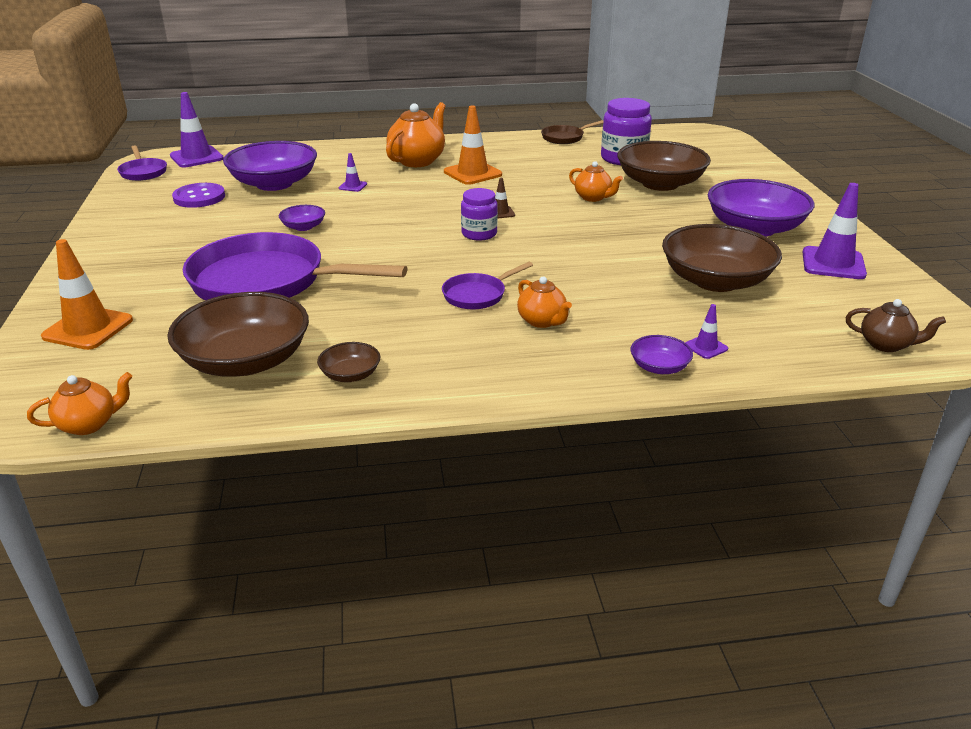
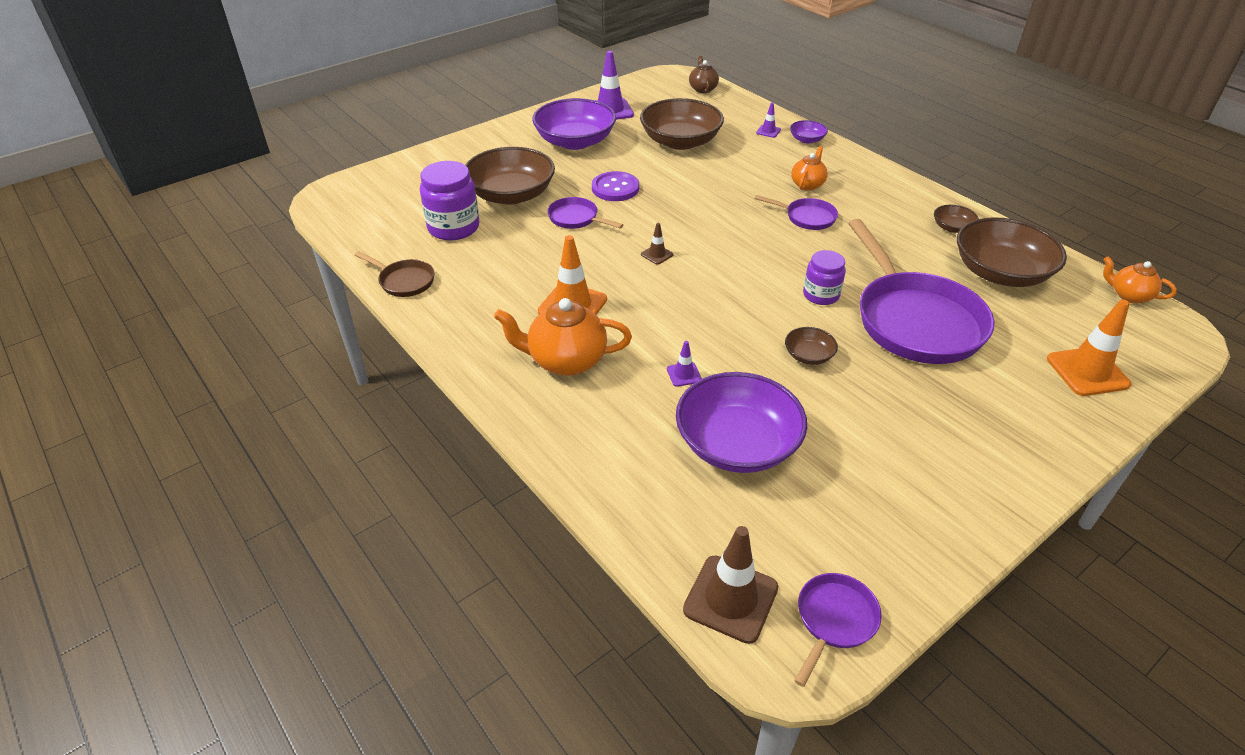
camera: 120 degrees left, 10 degrees up
(196, 157) = (730, 599): purple traffic cone -> brown traffic cone
(199, 197) = (836, 486): purple button -> purple button (615, 188)
(303, 227) = (808, 355): purple bowl -> brown bowl
(479, 234) = (711, 250): purple jar -> purple jar (821, 295)
(593, 198) = (576, 218): orange teapot -> purple pan

